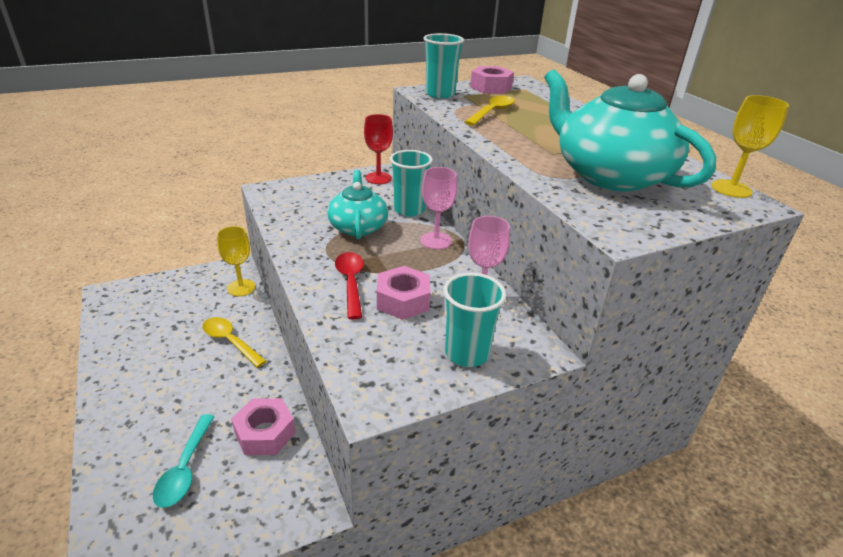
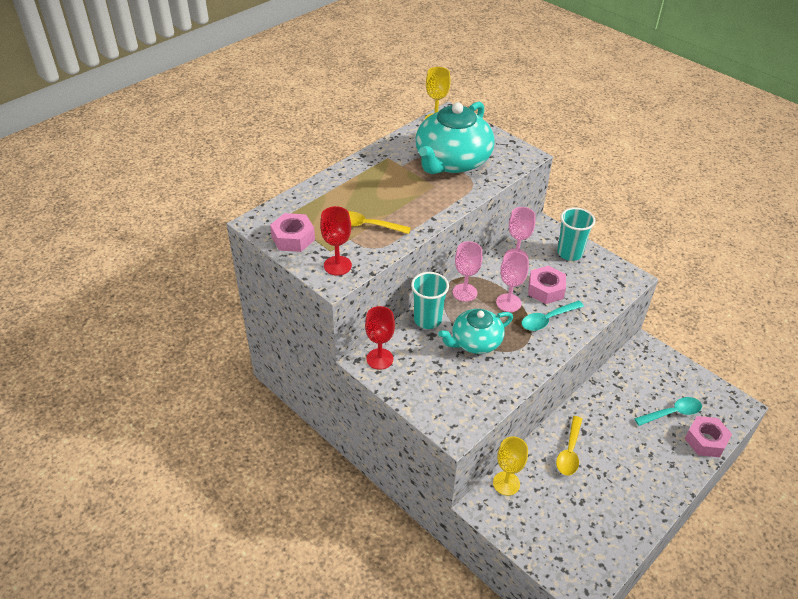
camera: 110 degrees left, 10 degrees up
(265, 433) = (623, 388): pink nut -> pink nut (705, 440)
(351, 283) = (547, 319): red spoon -> turquoise spoon
(399, 264) = (508, 303): none -> pink goblet
(440, 94) = (337, 265): turquoise cup -> red goblet

